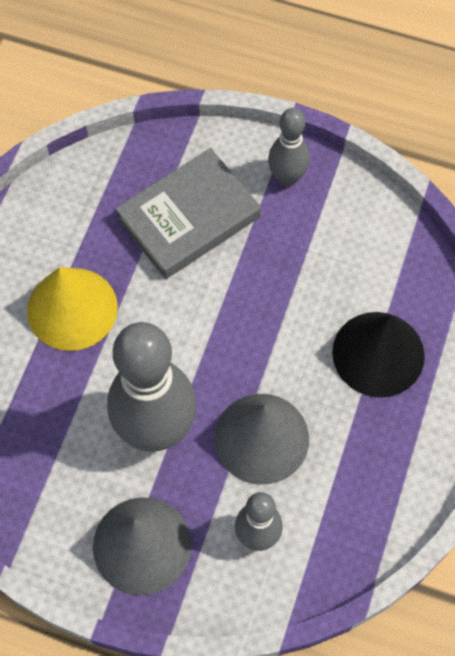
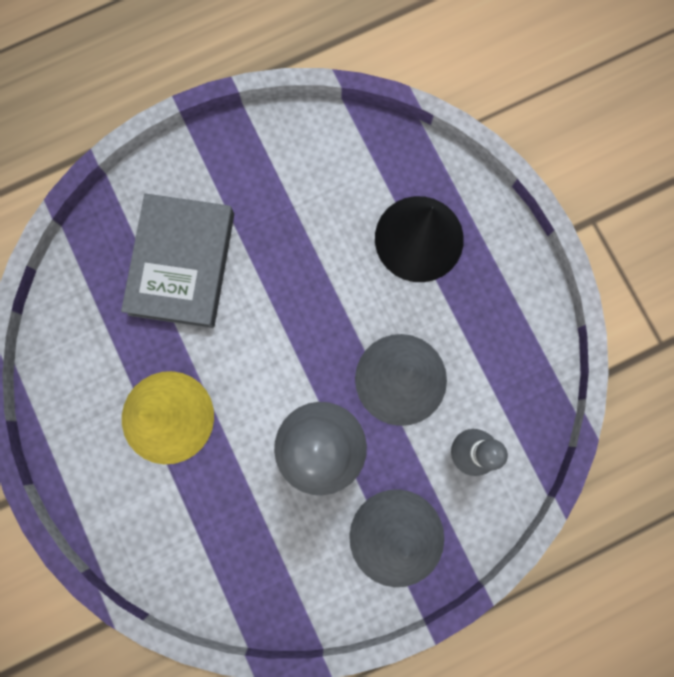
camera: 45 degrees left, 15 degrees up
(287, 177) = (222, 163): grey bowling pin -> none

